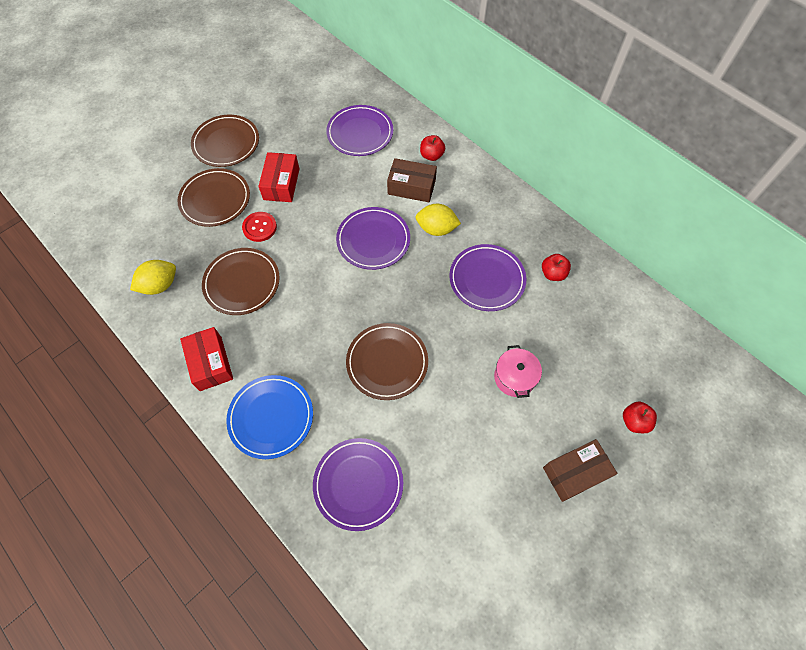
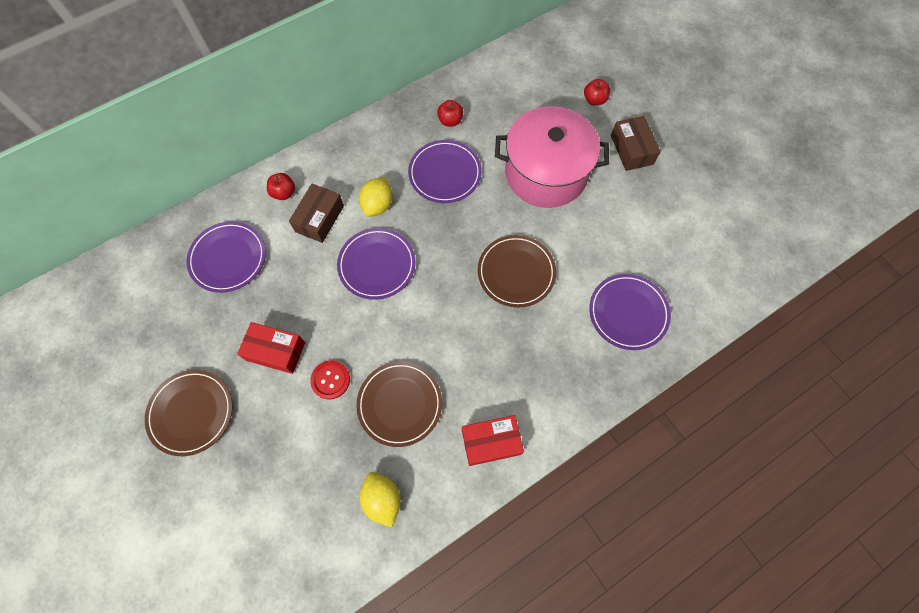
camera: 80 degrees left, 5 degrees up
(215, 199) = (276, 430): brown plate -> none
(271, 417) = (557, 384): blue plate -> none
(514, 377) = (546, 173): pink pot -> pink pot, size x2.25

